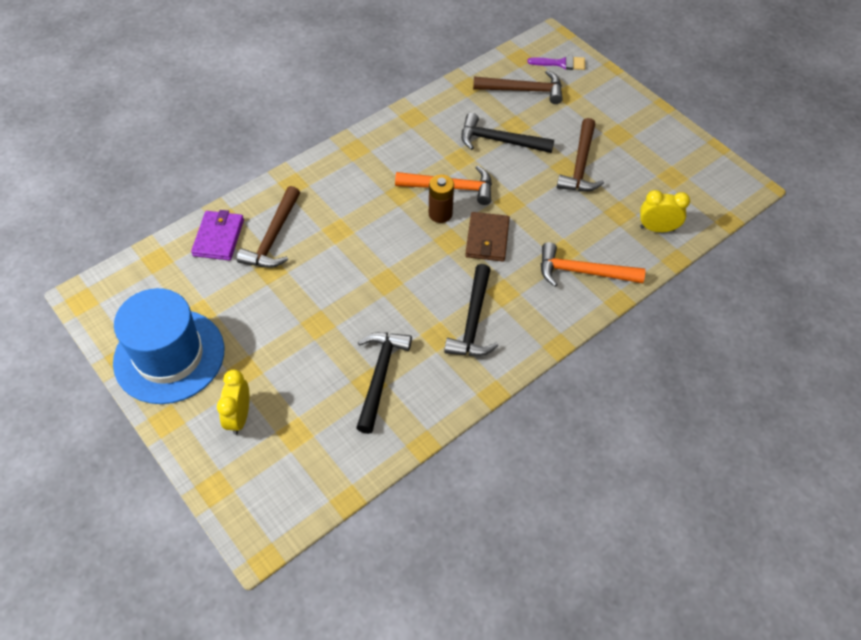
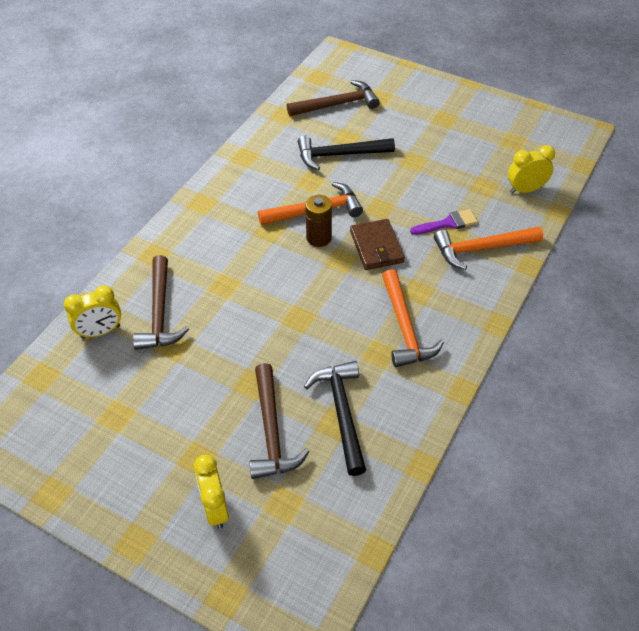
camera: 20 degrees left, 5 degrees down
(169, 356) = (105, 472): blue hat -> none
(218, 237) = (100, 331): purple wallet -> yellow clock
(473, 321) = (405, 328): black hammer -> orange hammer
(561, 63) = (359, 72): purple brush -> purple brush (448, 223)
(580, 165) = (426, 155): brown hammer -> brown hammer (271, 431)

